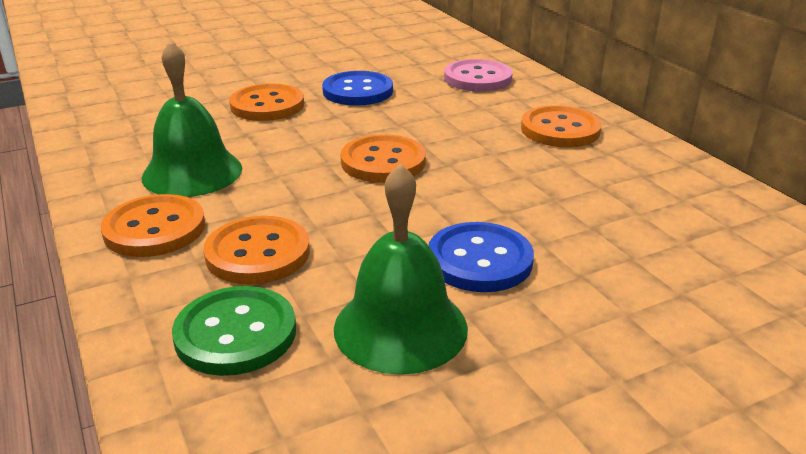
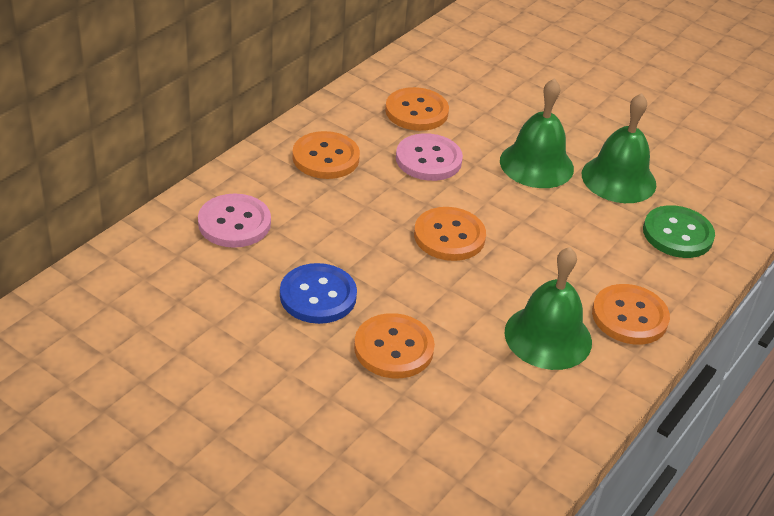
camera: 120 degrees left, 10 degrees up
(258, 253) = (609, 255): orange button -> orange button (416, 111)
(479, 260) = (536, 164): blue button -> green bell
(530, 184) = (428, 159): none -> pink button

